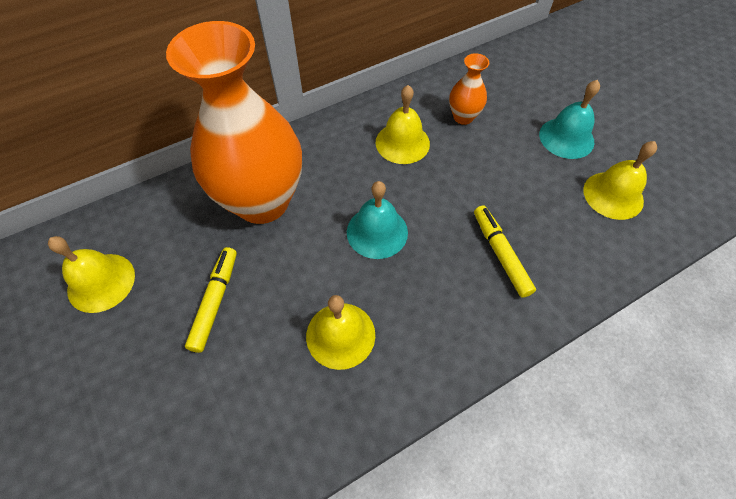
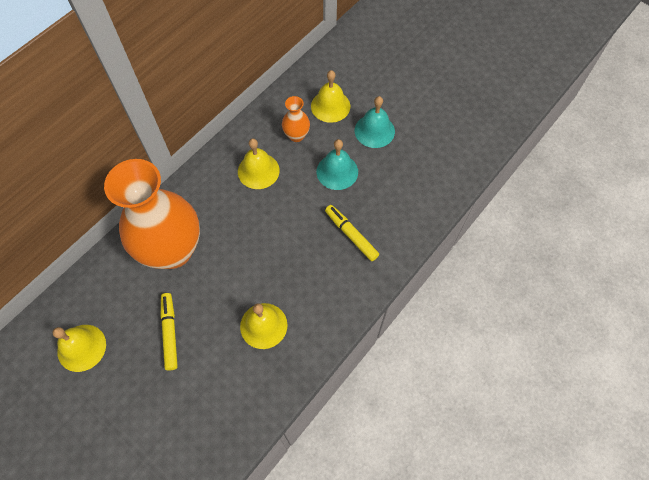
camera: 20 degrees left, 5 degrees up
(377, 232) = (263, 246): turquoise bell -> turquoise bell (337, 171)
(613, 195) = (415, 167): yellow bell -> yellow bell (330, 106)

